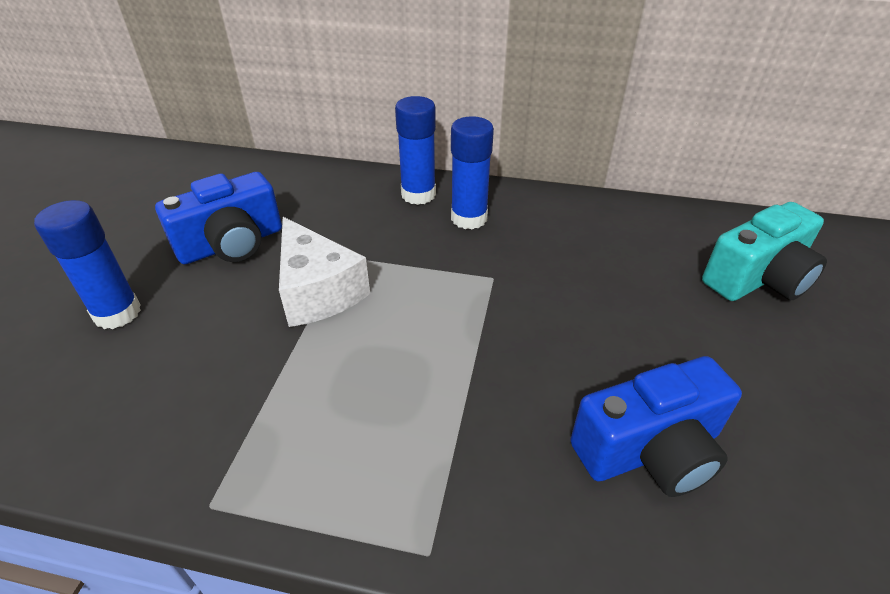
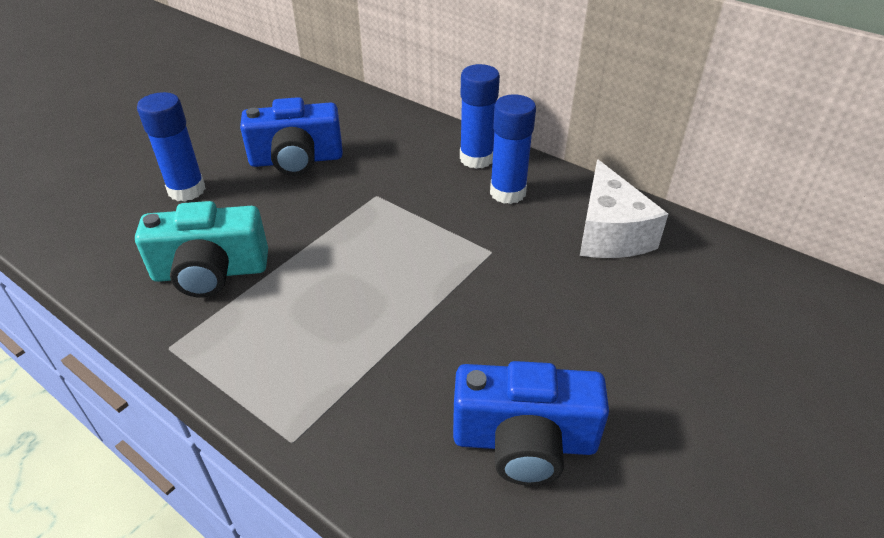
camera: 25 degrees right, 0 degrees up
(318, 291) = (338, 218): white cheese -> white cheese (609, 233)
(758, 278) = (763, 335): turquoise camera -> turquoise camera (210, 272)

